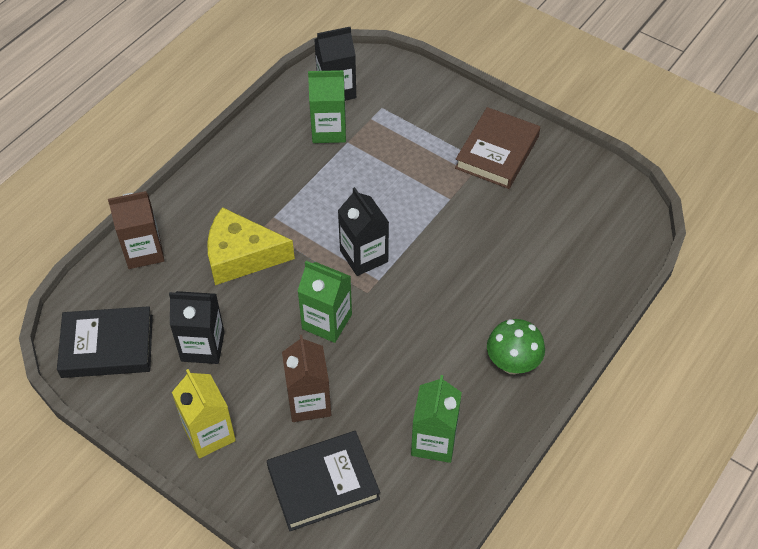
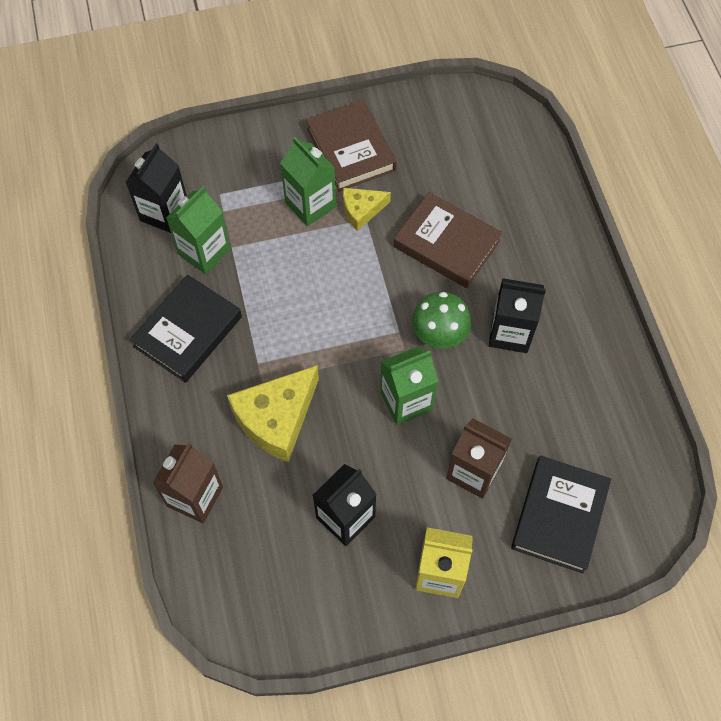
camera: 50 degrees left, 10 degrees up
(107, 346) = (274, 598): black book -> black book (188, 331)
(364, 256) = (365, 324): black carton -> black carton (510, 333)
(434, 441) = (586, 406): green carton -> green carton (310, 205)
(454, 192) = (361, 210): none -> yellow cheese
(481, 260) = (446, 244): none -> brown book
(512, 363) = (561, 298): green mushroom -> green mushroom (439, 335)

